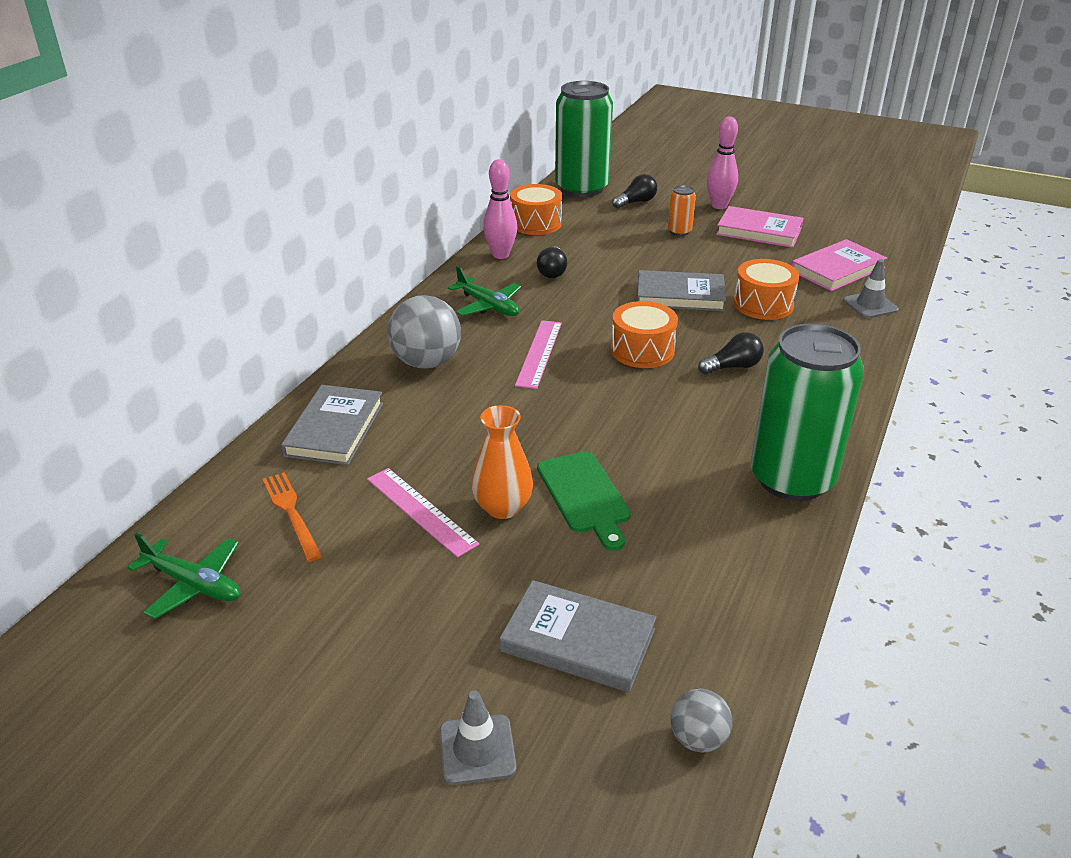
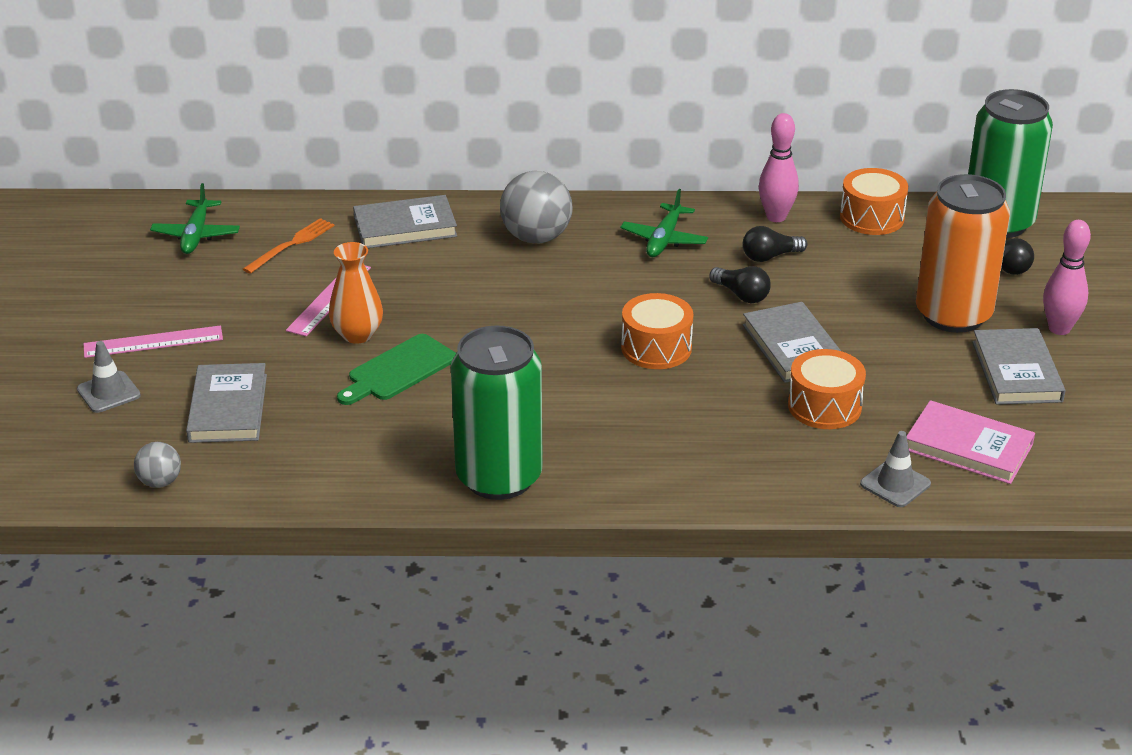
camera: 65 degrees right, 0 degrees up
(539, 353) = (601, 291): pink ruler -> pink ruler (153, 342)
(679, 231) = (953, 315): orange can -> orange can, size x2.42
(733, 367) = (670, 409): black light bulb -> black light bulb (741, 295)
(759, 231) = (1016, 371): pink book -> grey book

